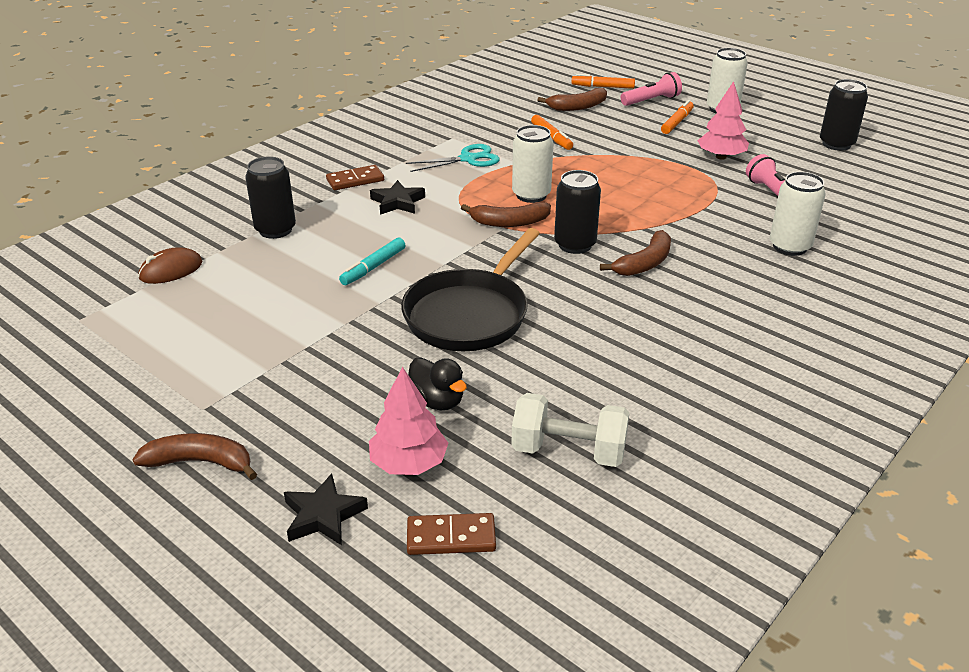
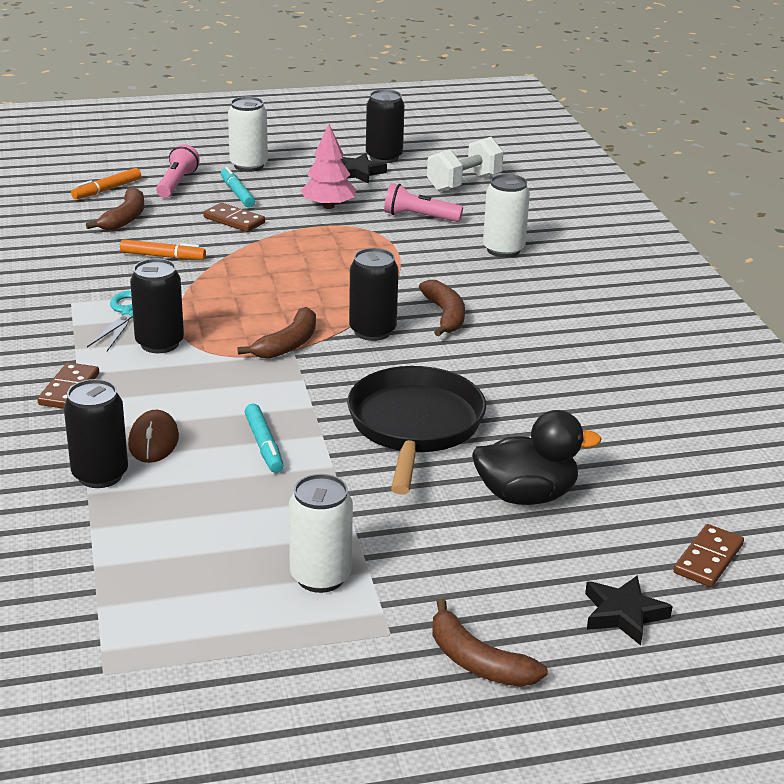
camera: 55 degrees left, 5 degrees down
(171, 270) = (85, 573): brown mouse -> brown mouse (153, 441)
(200, 462) = (477, 661): brown banana -> brown banana turned 90 degrees counterclockwise
(397, 202) = (157, 384): black star -> black star (358, 172)
(409, 463) = (597, 543): pink tree -> none
(437, 401) = (526, 496): black duck -> black duck, size x1.52
(445, 182) = (159, 343): none -> black can
(470, 314) = (414, 427): black pan -> black pan turned 150 degrees counterclockwise
(531, 195) = (255, 313): white can -> white can (320, 577)
(568, 451) = (657, 462): white dumbbell -> white dumbbell (464, 183)
(638, 137) = (234, 220): none -> brown domino
(677, 122) = (237, 193): orange marker -> turquoise marker

